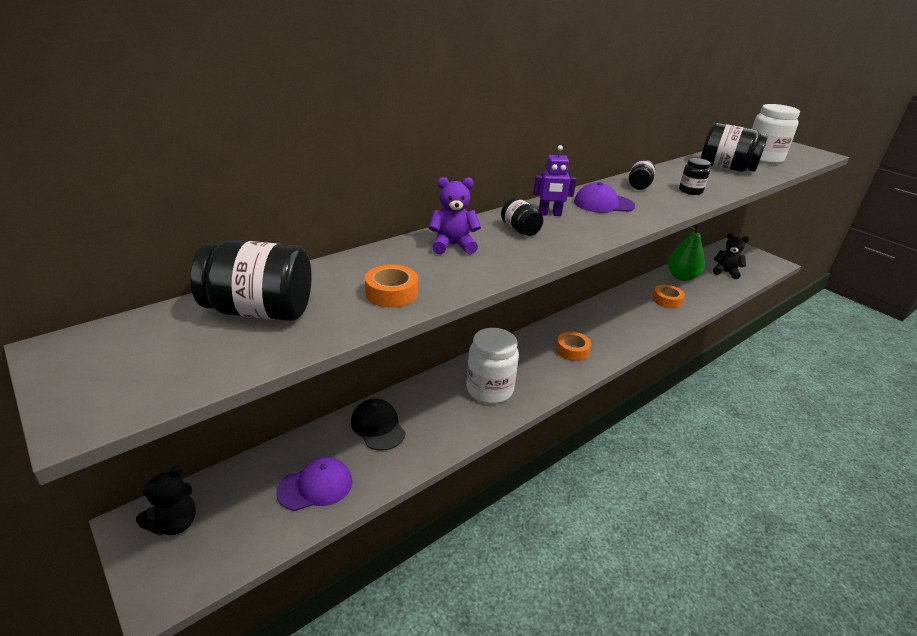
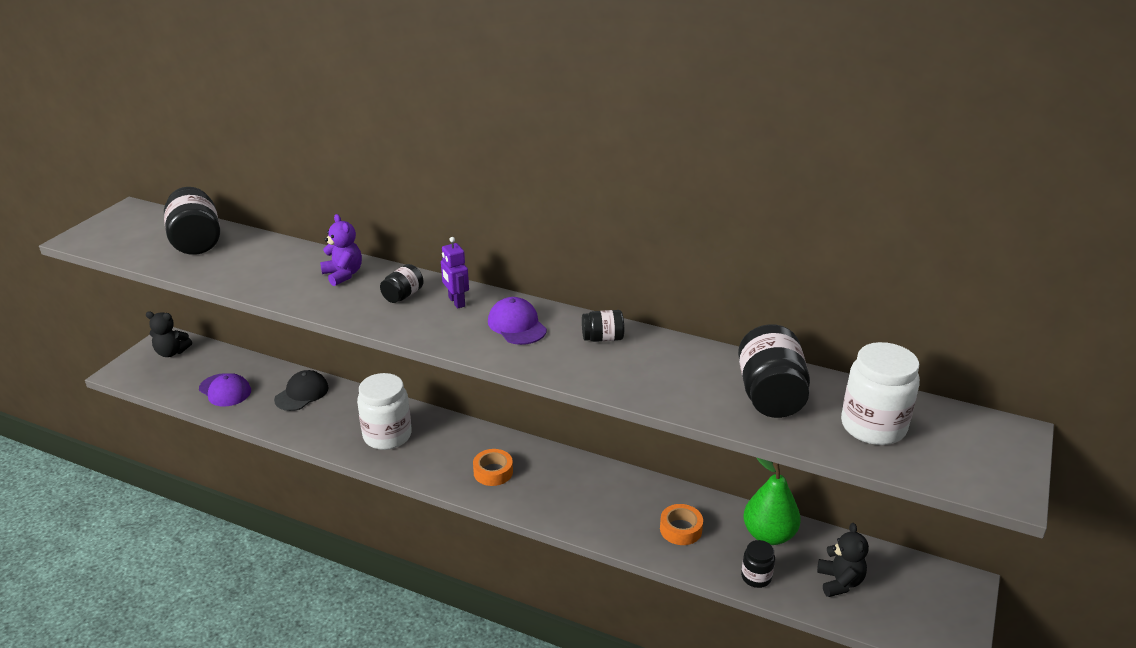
camera: 65 degrees right, 0 degrees up
(391, 293) = (246, 273): orange tape -> none
(690, 191) = (627, 375): black jar -> black jar (756, 577)

